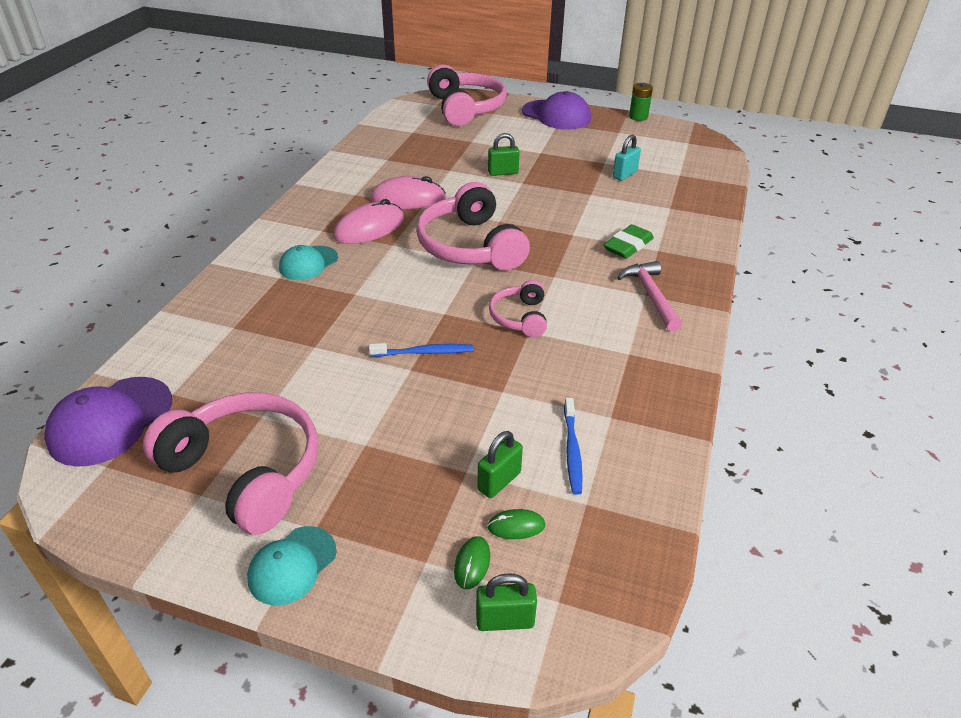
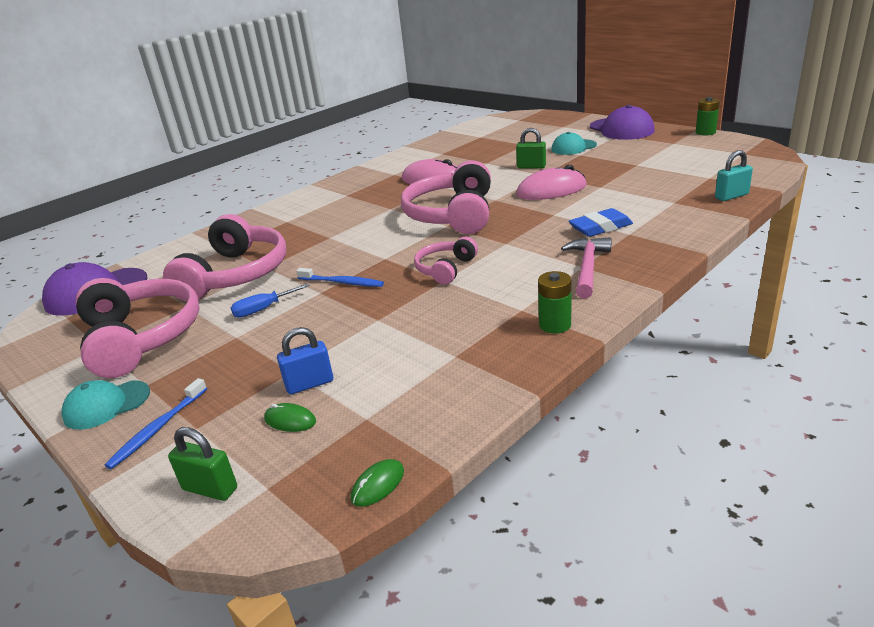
camera: 30 degrees right, 10 degrees down
(308, 263) = (316, 214): turquoise cap -> turquoise cap (573, 147)
(364, 403) = (263, 309): none -> blue screwdriver
(369, 228) = (383, 196): pink mouse -> pink mouse (551, 190)
(465, 108) = (541, 123): pink headphones -> pink headphones (235, 274)
(472, 563) = (228, 439): green mouse -> green mouse (378, 485)
(499, 481) = (309, 384): green padlock -> blue padlock
(572, 451) = (394, 375): blue toothbrush -> blue toothbrush (157, 429)
(624, 174) = (649, 174): turquoise padlock -> turquoise padlock (731, 196)
(628, 246) = (600, 228): green eraser -> blue eraser
(670, 365) = (555, 325): none -> green battery

